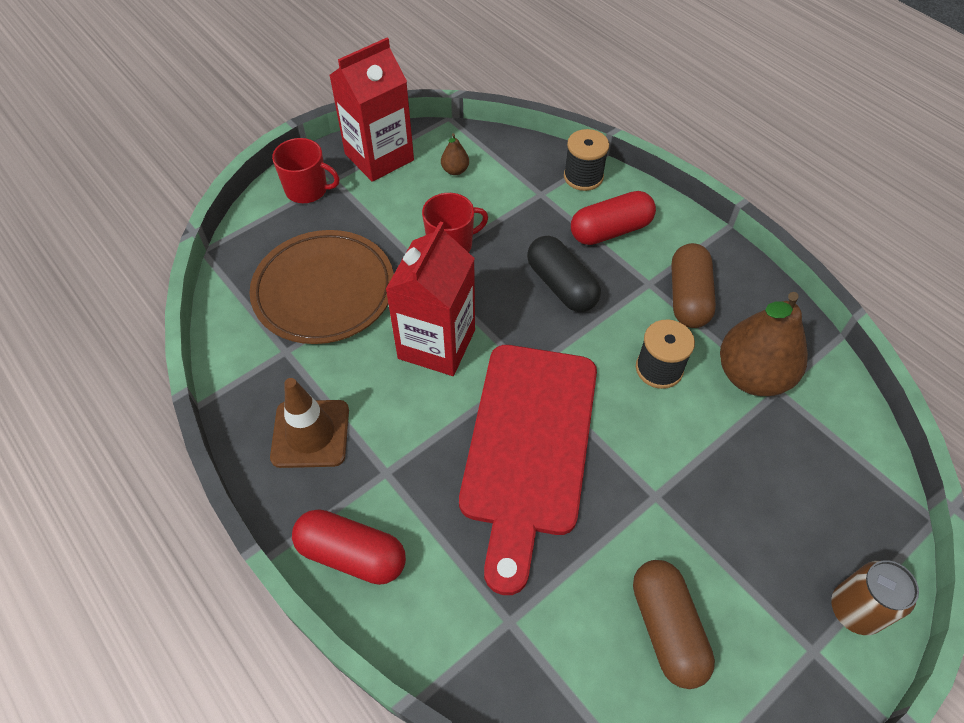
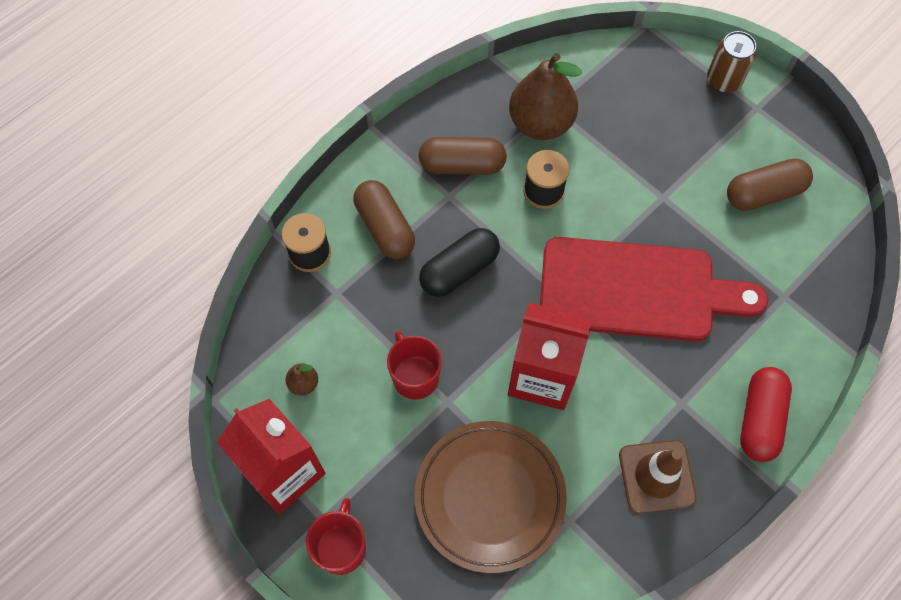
camera: 95 degrees left, 10 degrees up
(610, 230) = (385, 227): red capsule -> brown capsule

